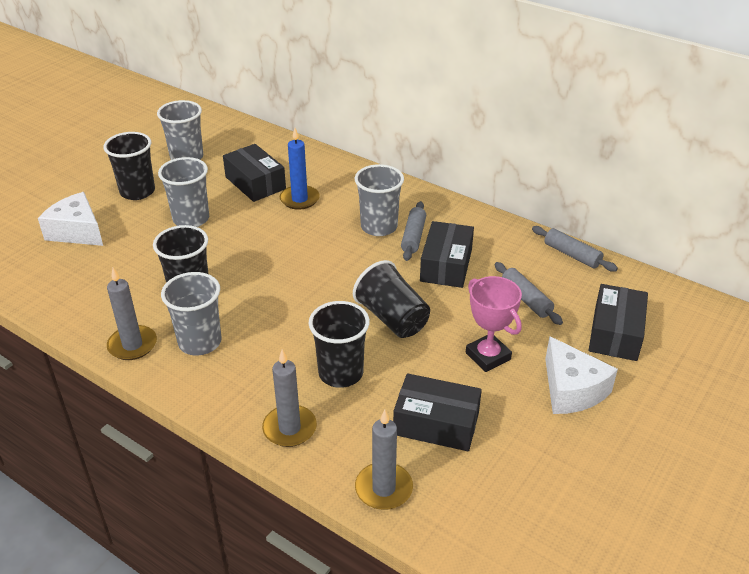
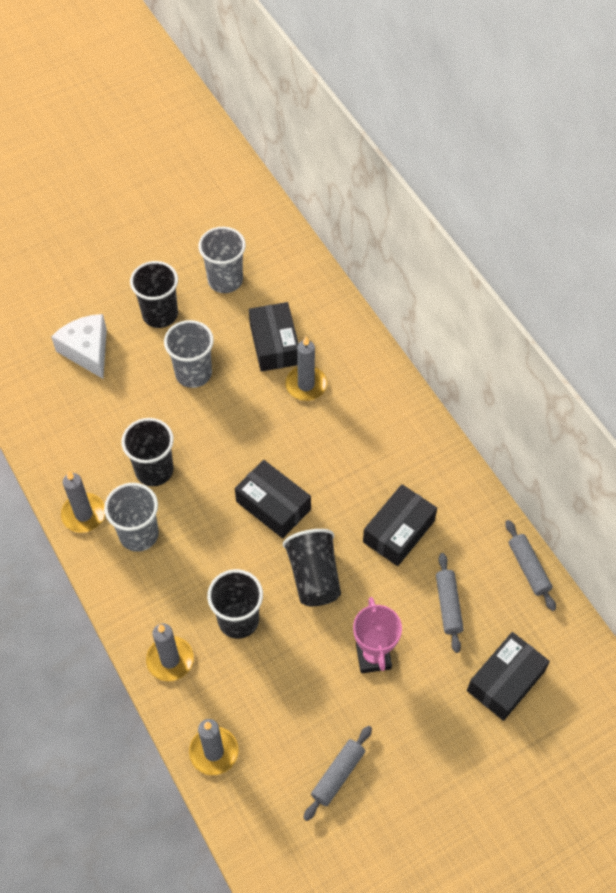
camera: 25 degrees right, 20 degrees up
(299, 199) = (306, 385): blue candle -> grey candle
(379, 227) = (362, 454): grey cup -> none
(413, 237) = (388, 481): grey rolling pin -> grey rolling pin (338, 775)
(436, 423) = (289, 708): black box -> black box (273, 505)
(571, 390) = (423, 725): white cheese -> none

